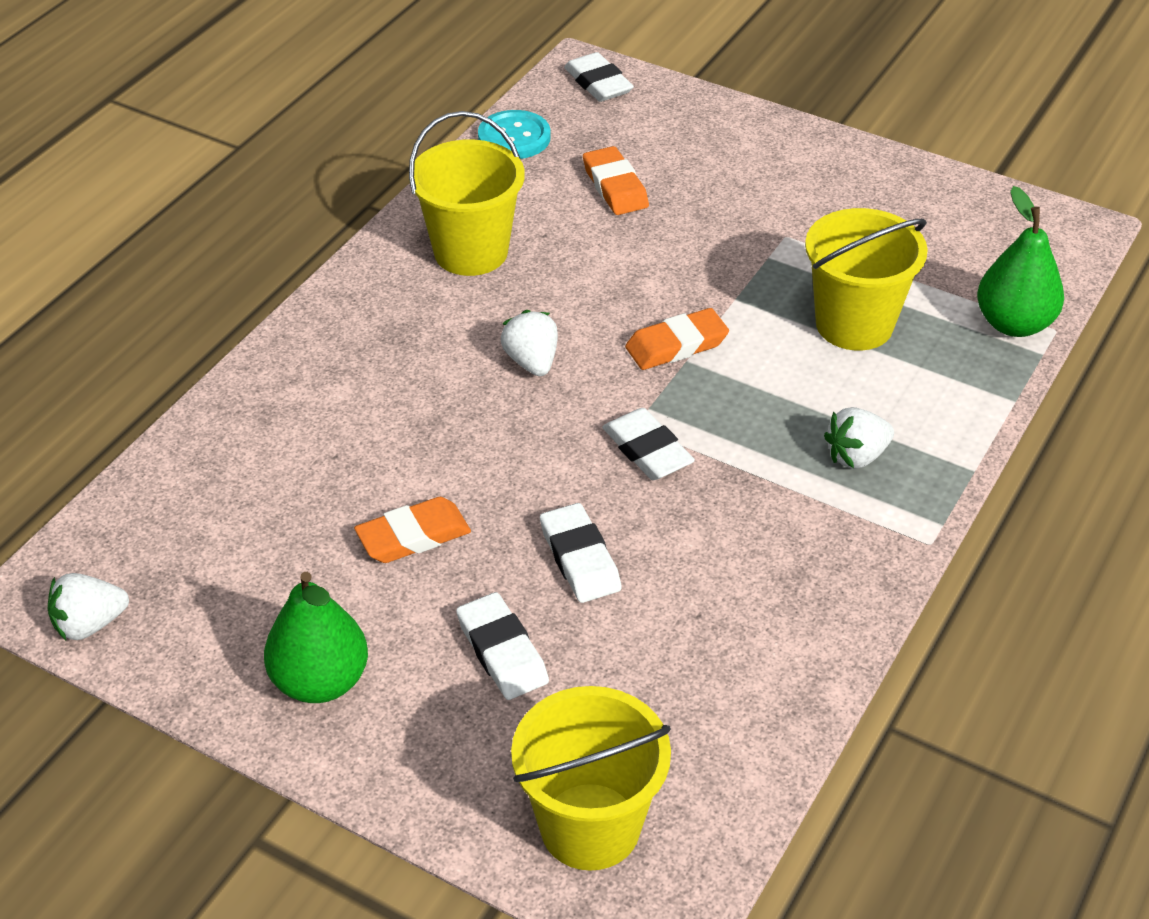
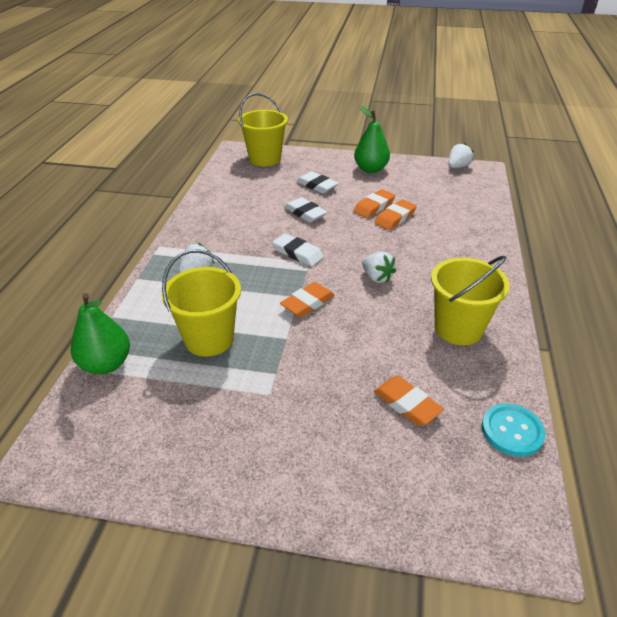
camera: 160 degrees right, 5 degrees down
(393, 490) = (395, 218): none -> orange eraser
(598, 83) = (498, 524): white eraser -> none

